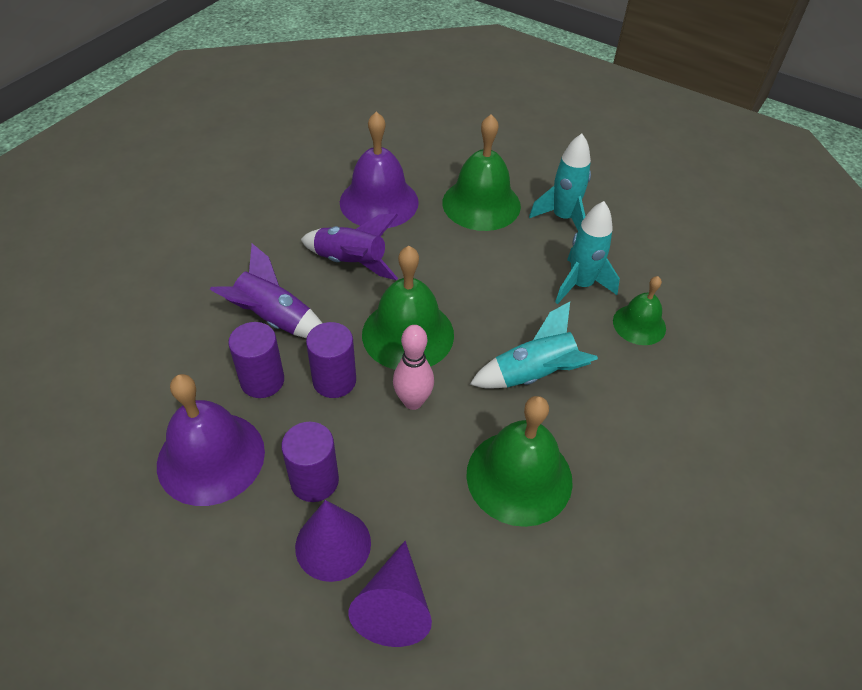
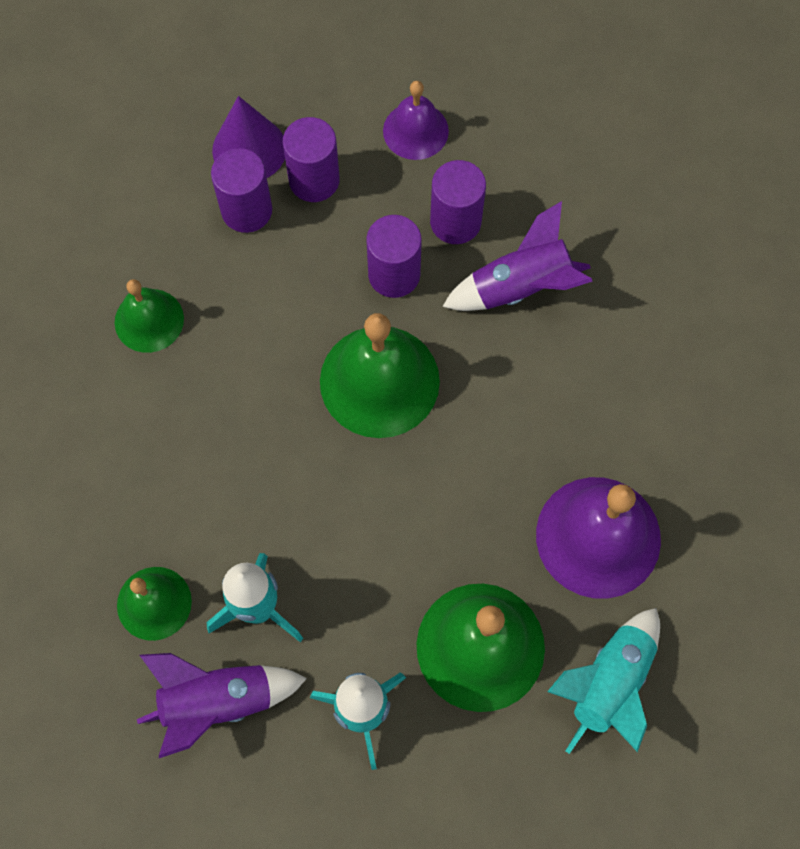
camera: 140 degrees right, 20 degrees up
(211, 457) = (415, 131): purple bell -> purple bell, size x0.59
(351, 263) = (528, 418): purple rocket -> purple rocket (218, 701)
(381, 498) = (246, 210): none -> purple cylinder
(394, 606) = (163, 147): purple cone -> none
(413, 401) = (304, 314): pink bowling pin -> none
(519, 477) = (149, 320): green bell -> green bell, size x0.59
(533, 375) = (217, 438): turquoise rocket -> turquoise rocket (609, 684)

